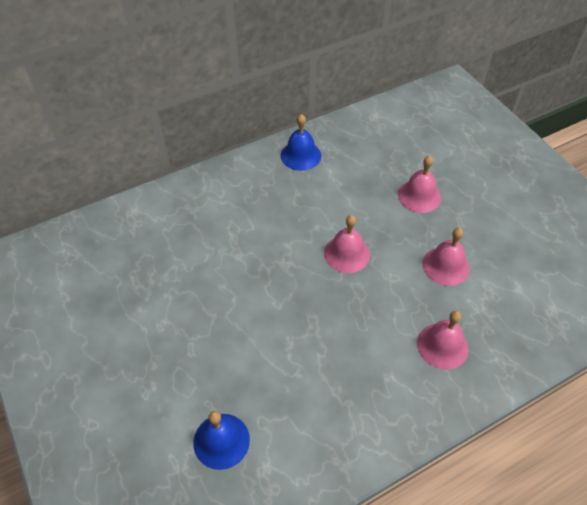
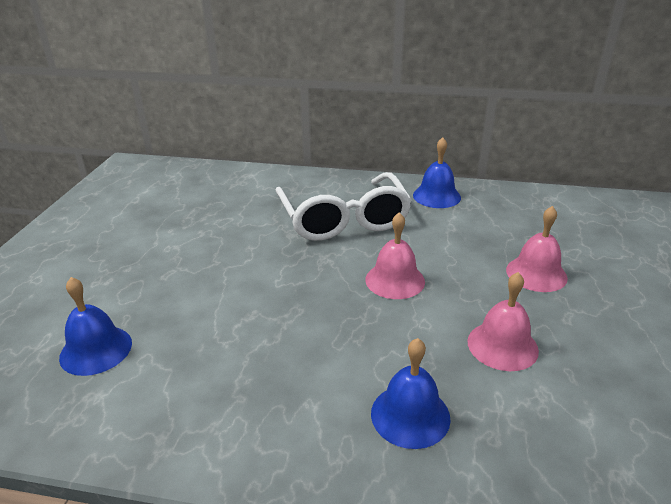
camera: 40 degrees right, 20 degrees down
(259, 217) = (343, 219): none -> white glasses
(442, 346) = (410, 415): pink bell -> blue bell

